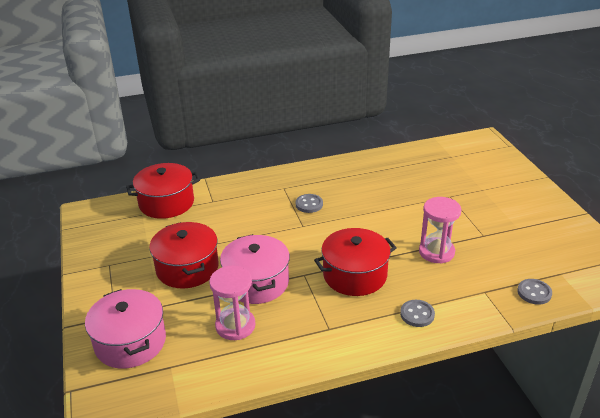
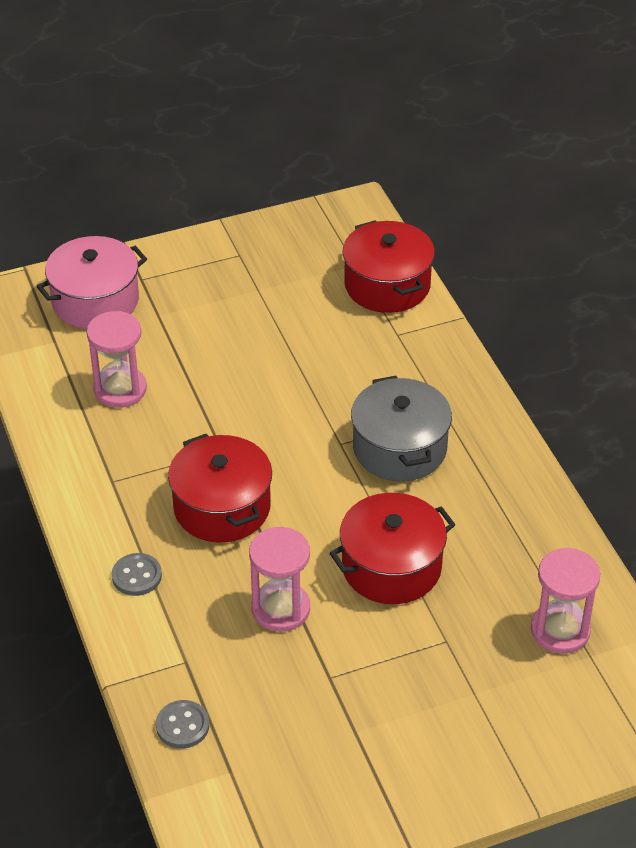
camera: 85 degrees right, 10 degrees up
(187, 268) = (233, 329): red pot -> red pot (391, 567)
(257, 282) = (204, 402): pink pot -> none
(309, 204) = (399, 448): grey button -> grey pot
(437, 163) = (560, 630): none -> pink hourglass

